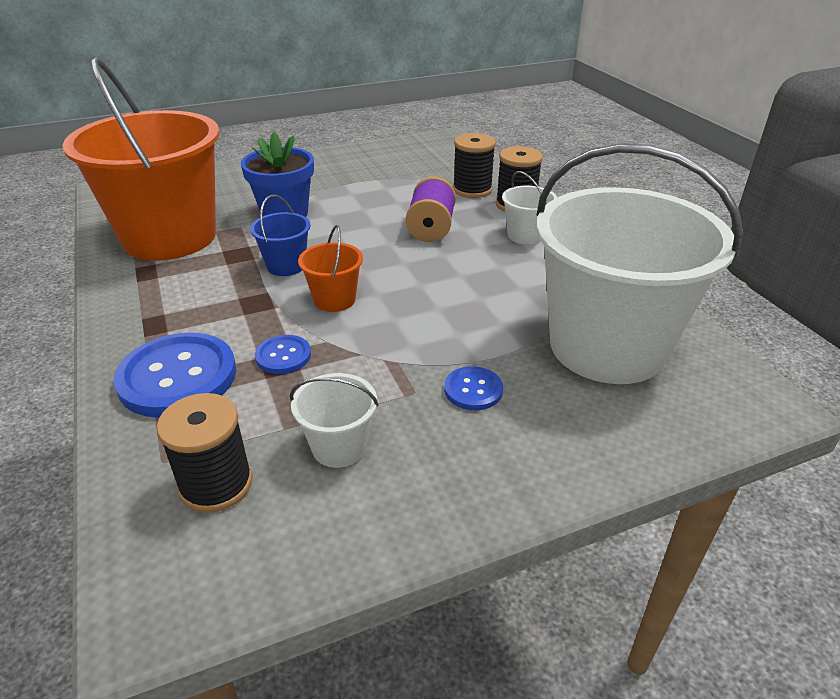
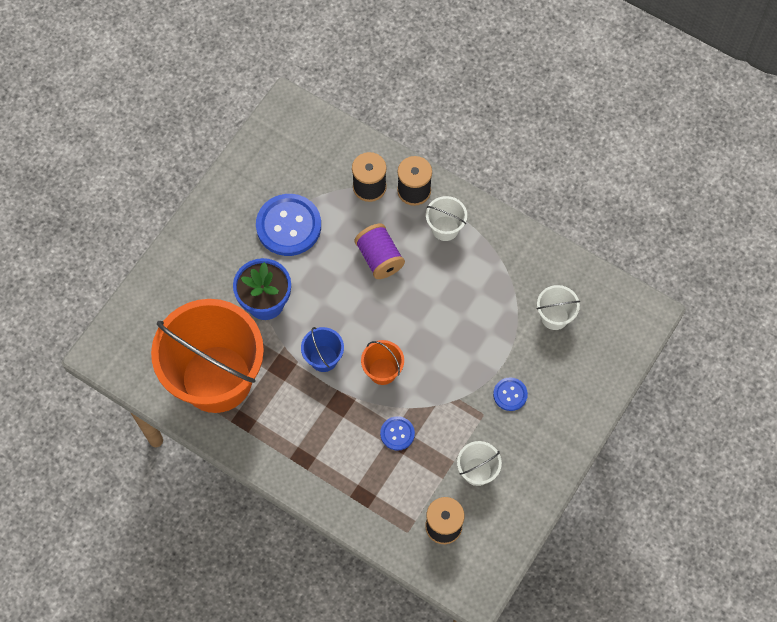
camera: 35 degrees left, 30 degrees up
(178, 377) = (359, 483): blue button -> blue button (288, 226)
(607, 346) = (554, 316): white bucket -> white bucket, size x0.40

